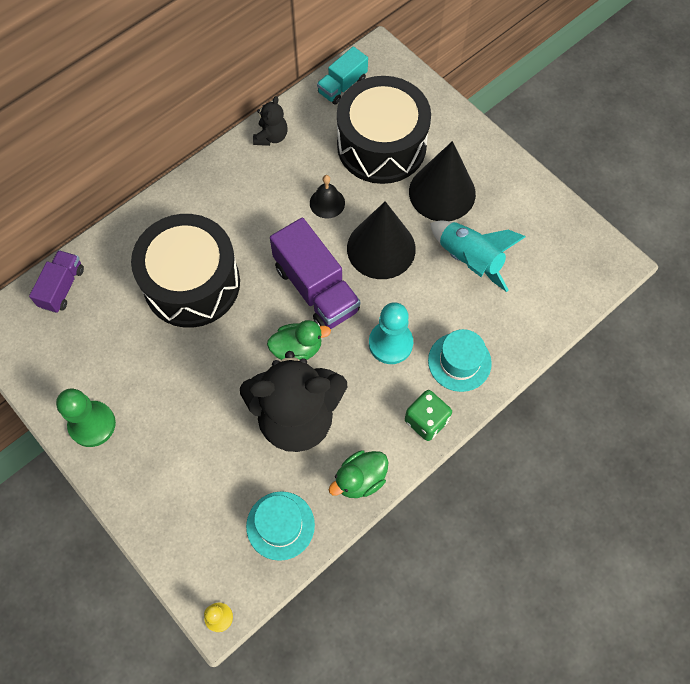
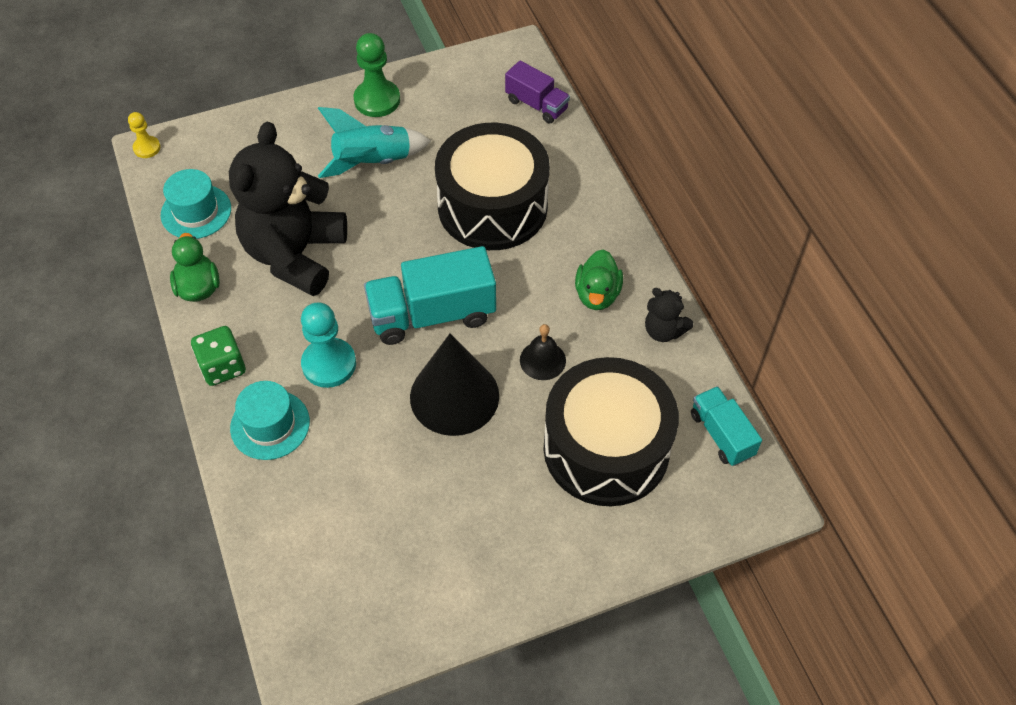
camera: 110 degrees right, 10 degrees down
(297, 349) = (368, 276): green duck -> green duck (597, 294)
(316, 288) = (432, 314): purple truck -> turquoise truck
(442, 192) = (505, 494): black cone -> none
(469, 260) = (393, 487): turquoise rocket -> turquoise rocket (373, 162)

